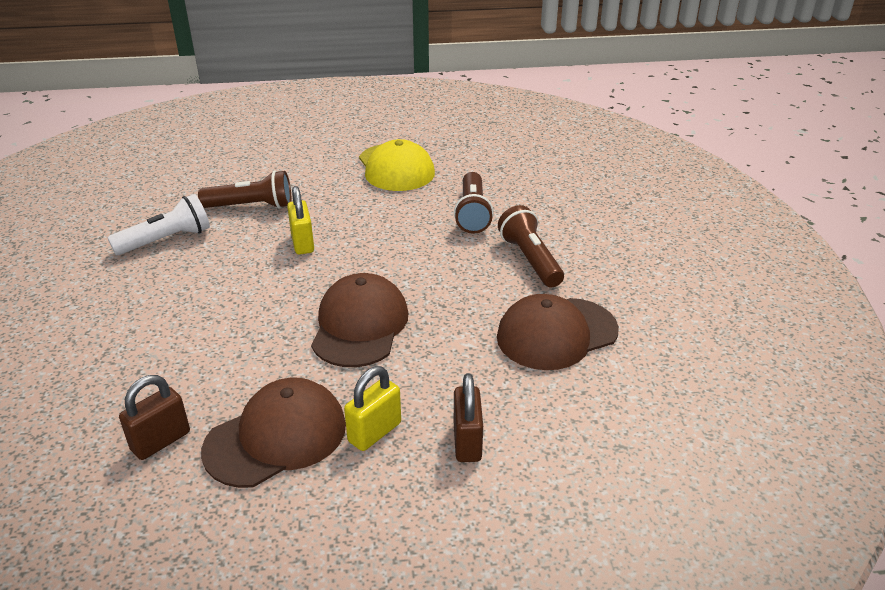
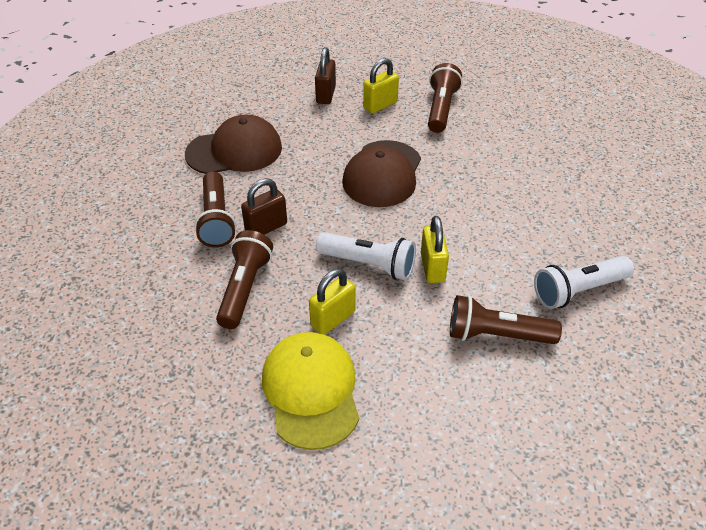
camera: 170 degrees left, 10 degrees up
(161, 441) = (512, 114): brown padlock -> brown padlock (266, 227)
(276, 437) = (441, 109): brown cap -> brown flashlight
(364, 240) = (369, 264): none -> white flashlight
(389, 203) = (333, 319): none -> yellow padlock

